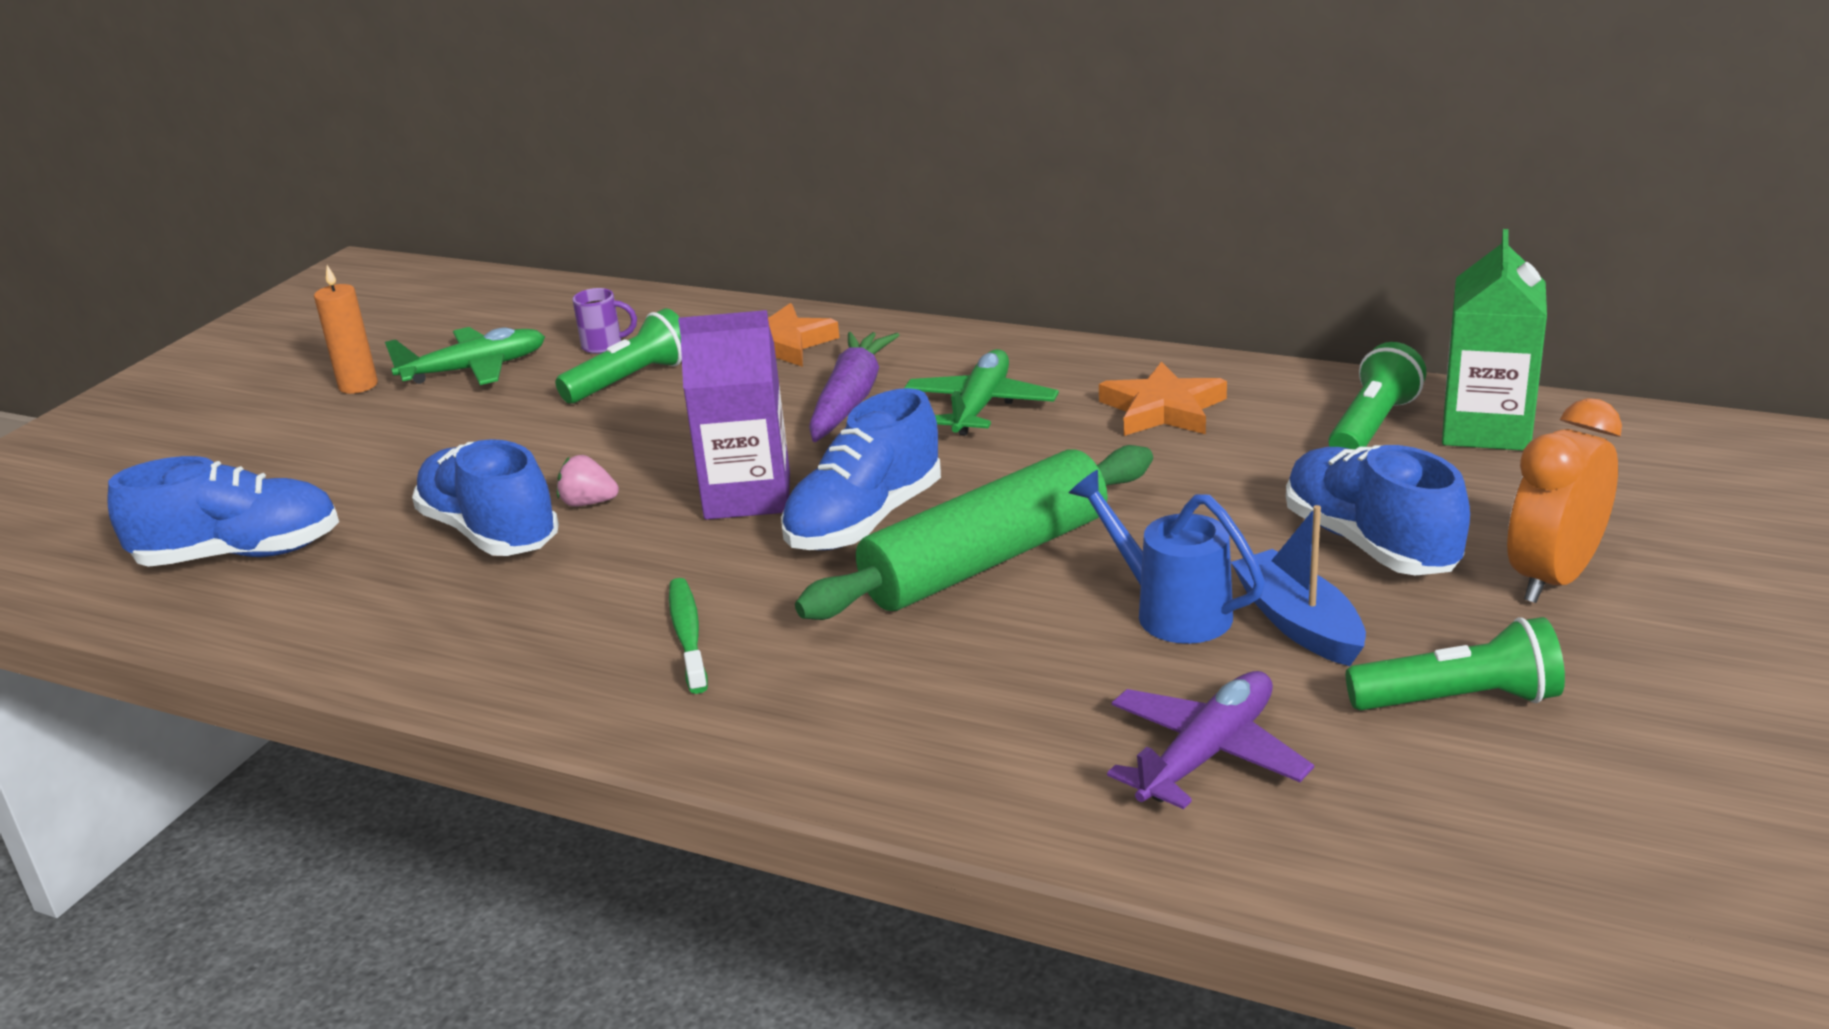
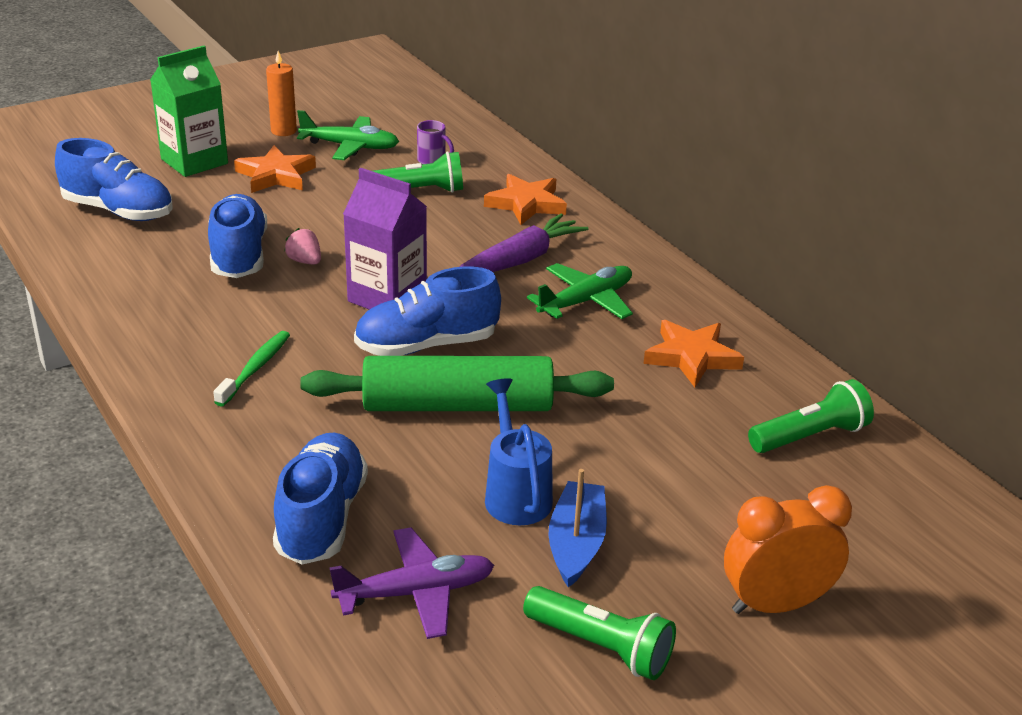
camera: 30 degrees right, 5 degrees up
(416, 433) = (276, 175): none -> orange star
(1370, 544) = (692, 516): blue shoe -> blue shoe (321, 518)
(1486, 429) = (885, 477): green carton -> green carton (194, 161)

